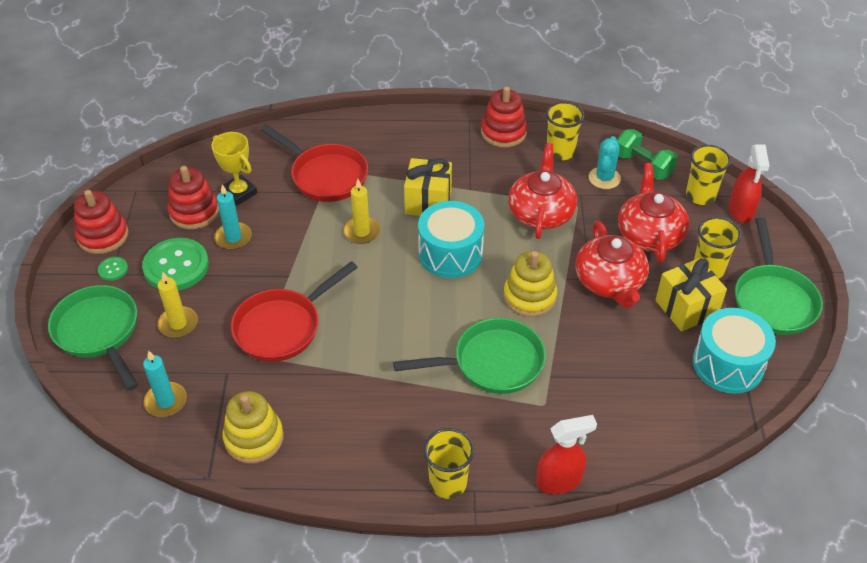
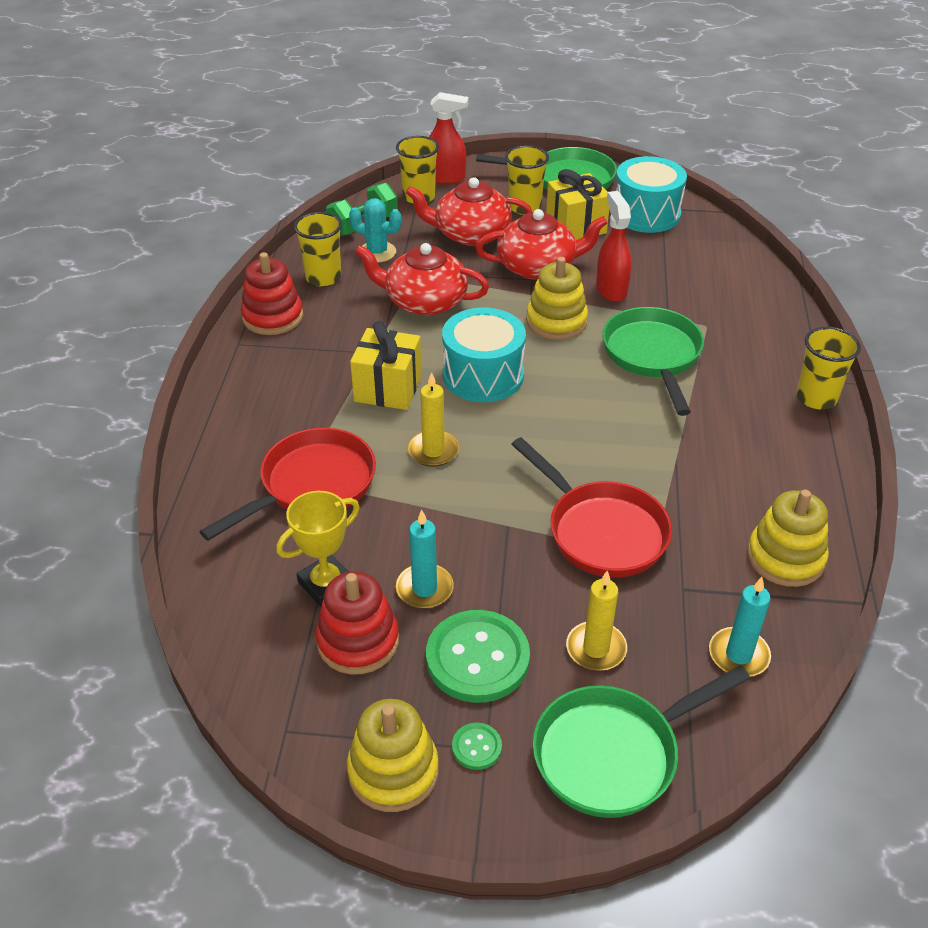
camera: 85 degrees left, 5 degrees down
(103, 236) = (393, 771): red stacking toy -> yellow stacking toy
(559, 481) = (798, 325): red spray bottle -> red spray bottle (611, 289)

